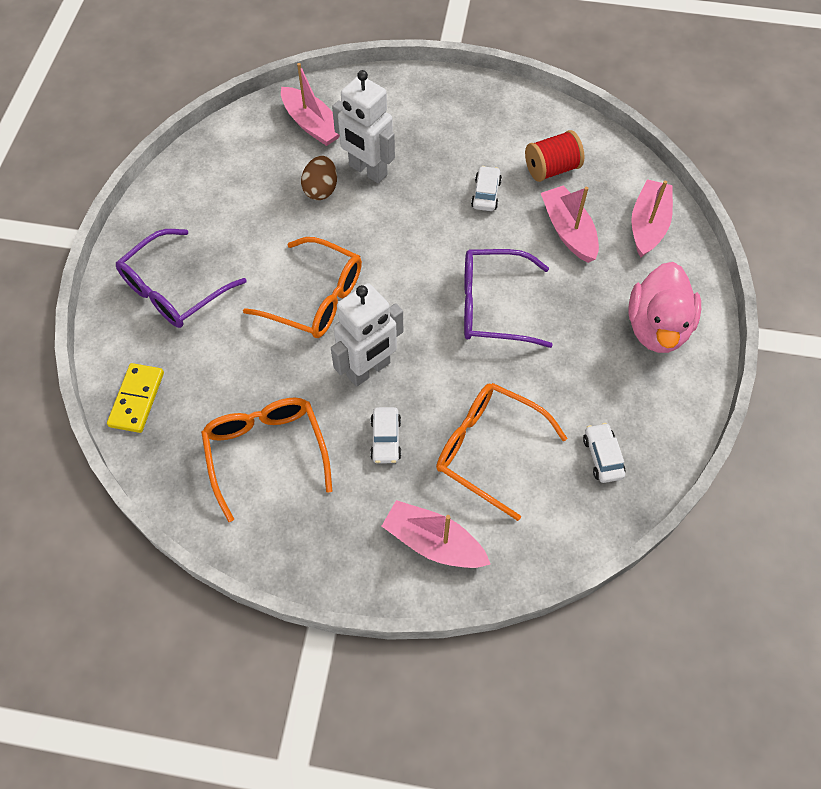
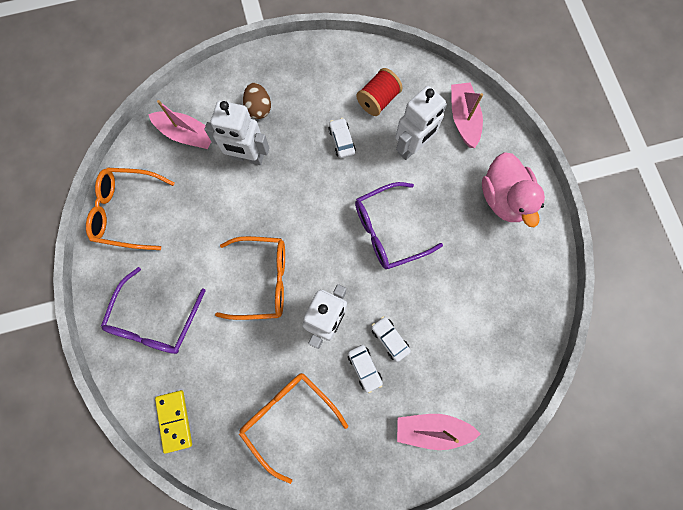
camera: 25 degrees left, 15 degrees up
(321, 190) = (221, 188): brown egg -> brown egg (259, 108)
(489, 450) = (436, 343): orange glasses -> orange glasses (128, 211)
(568, 231) = (412, 147): pink boat -> white robot
(602, 457) = (511, 313): white car -> white car (390, 339)

